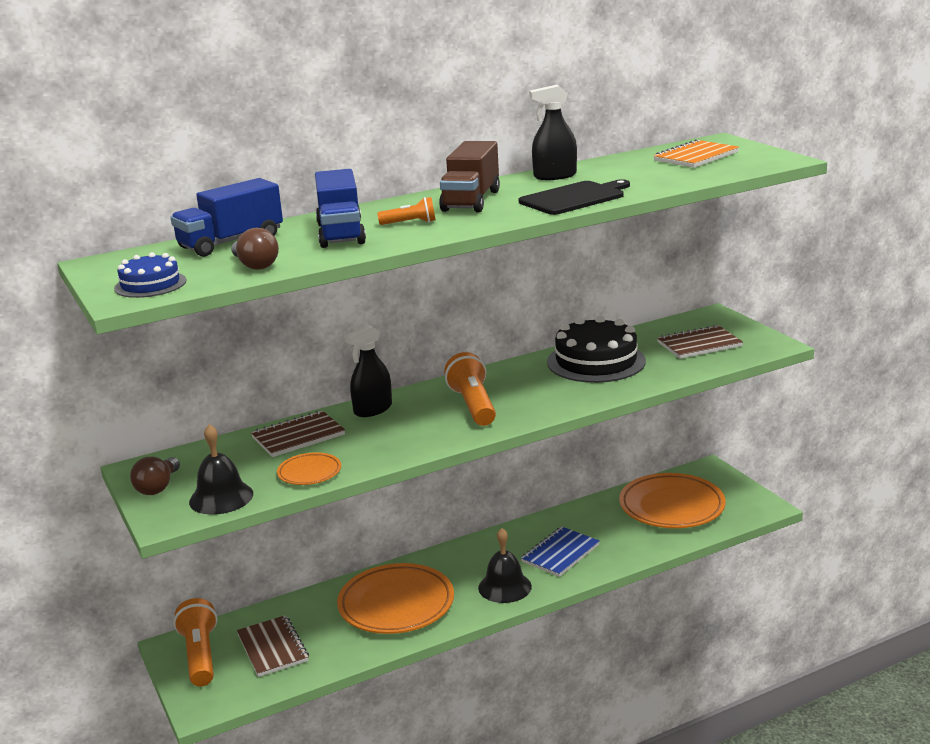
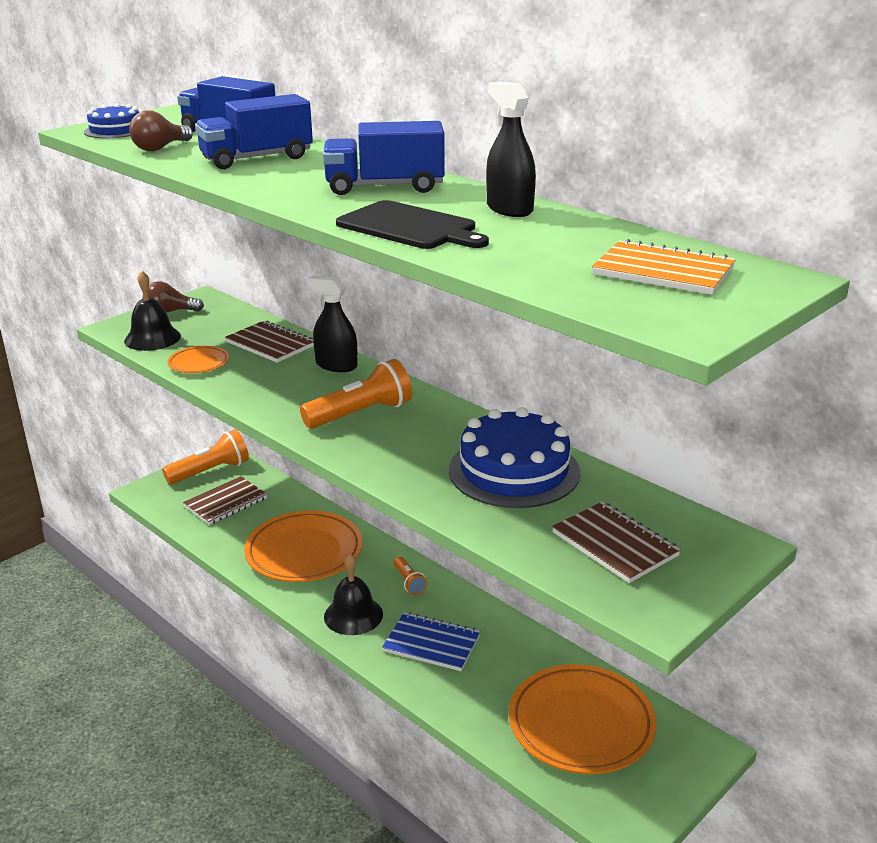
camera: 70 degrees right, 5 degrees up
(410, 223) = (294, 176): orange flashlight -> orange flashlight (409, 582)
(471, 201) = (385, 187): brown truck -> blue truck
(596, 361) = (514, 471): black cake -> blue cake

